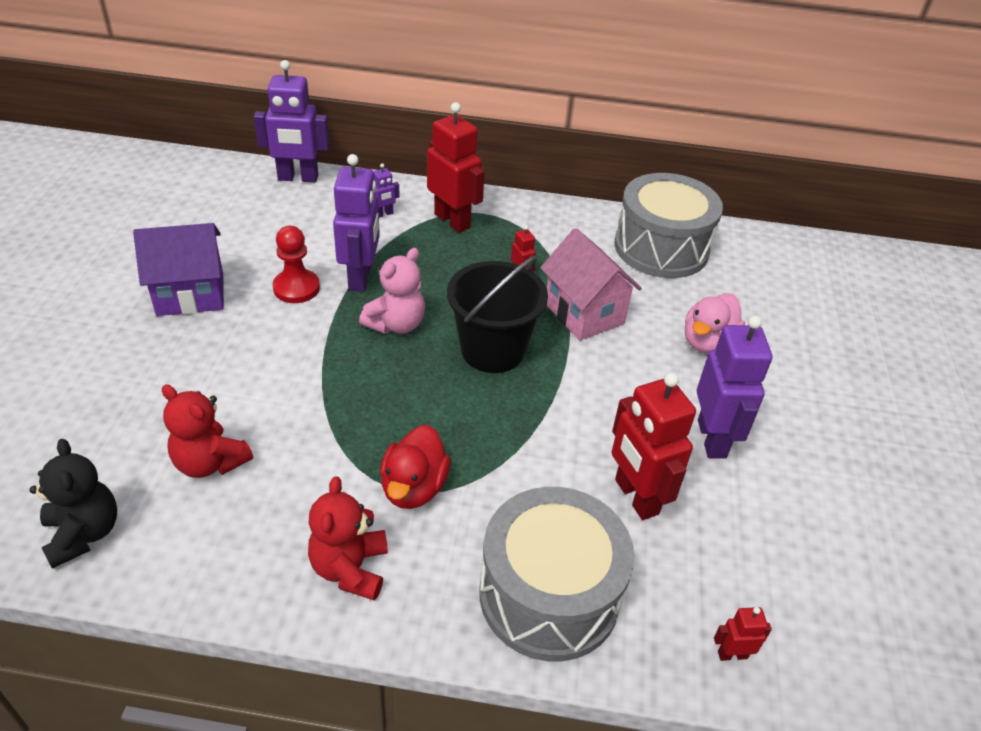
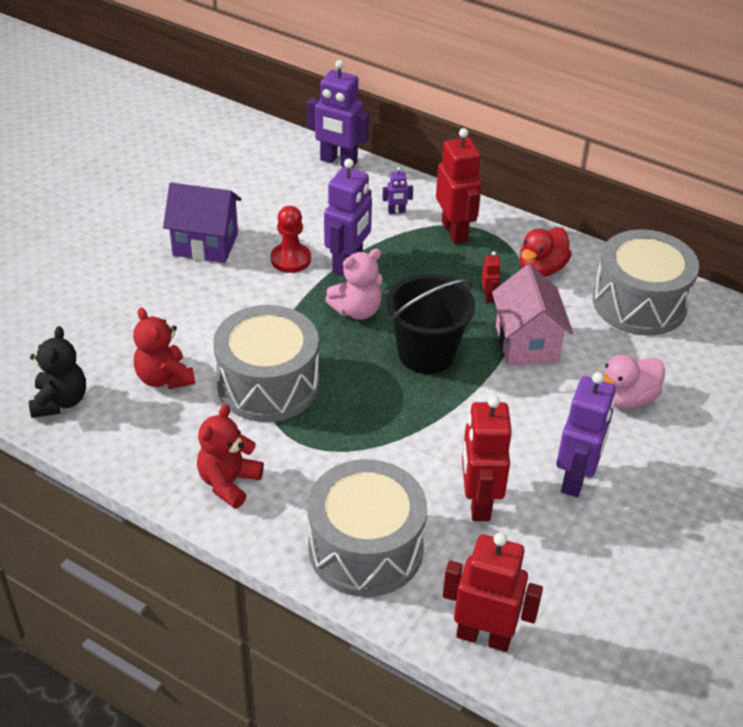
camera: 25 degrees right, 0 degrees up
(339, 433) = (268, 384): none -> grey drum
(414, 488) = (304, 441): red duck -> red duck (541, 269)
(732, 654) = (484, 636): red robot -> red robot, size x2.21

